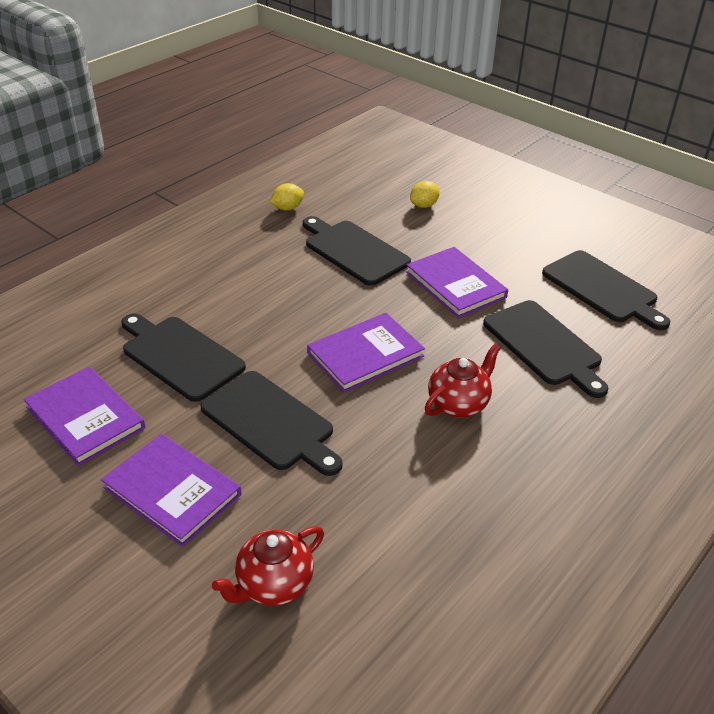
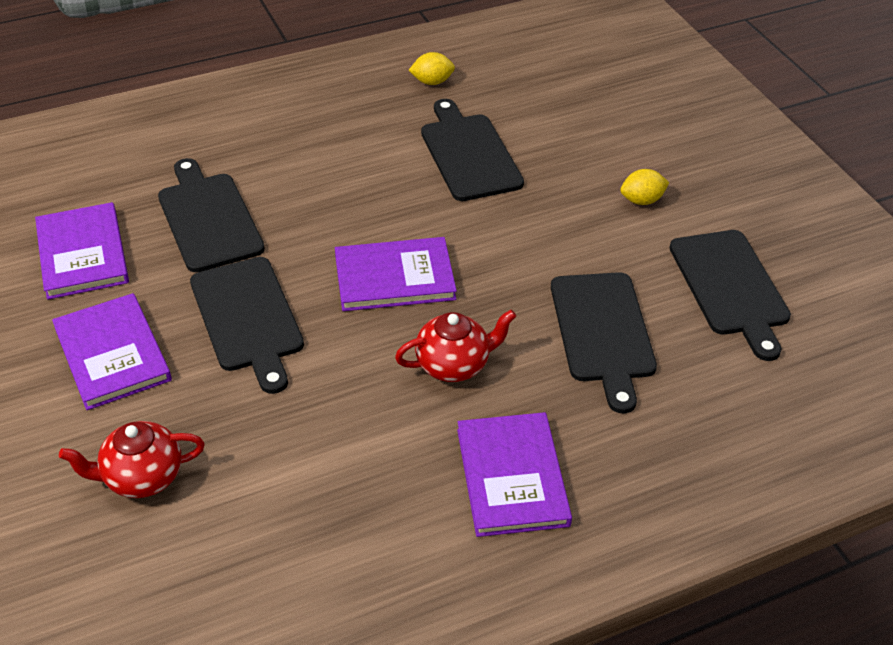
camera: 25 degrees right, 5 degrees up
(424, 205) = (591, 120): yellow lemon -> yellow lemon (642, 200)
(455, 284) = (555, 228): purple book -> purple book (512, 477)

